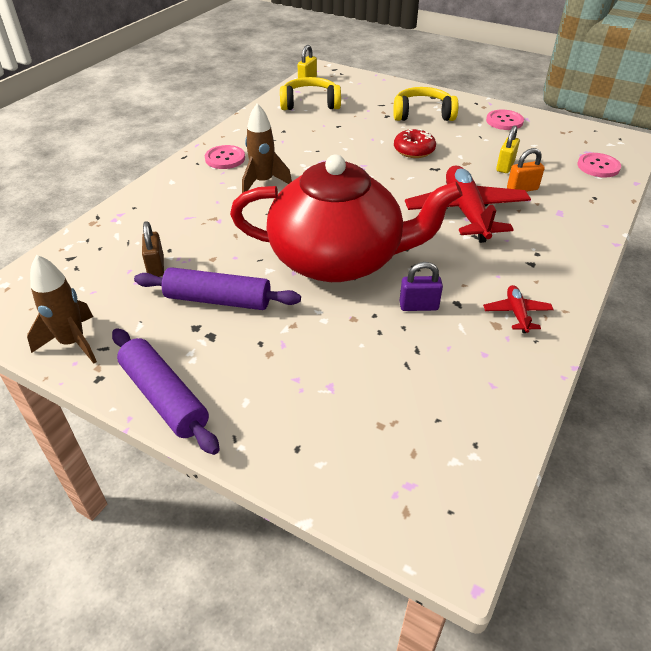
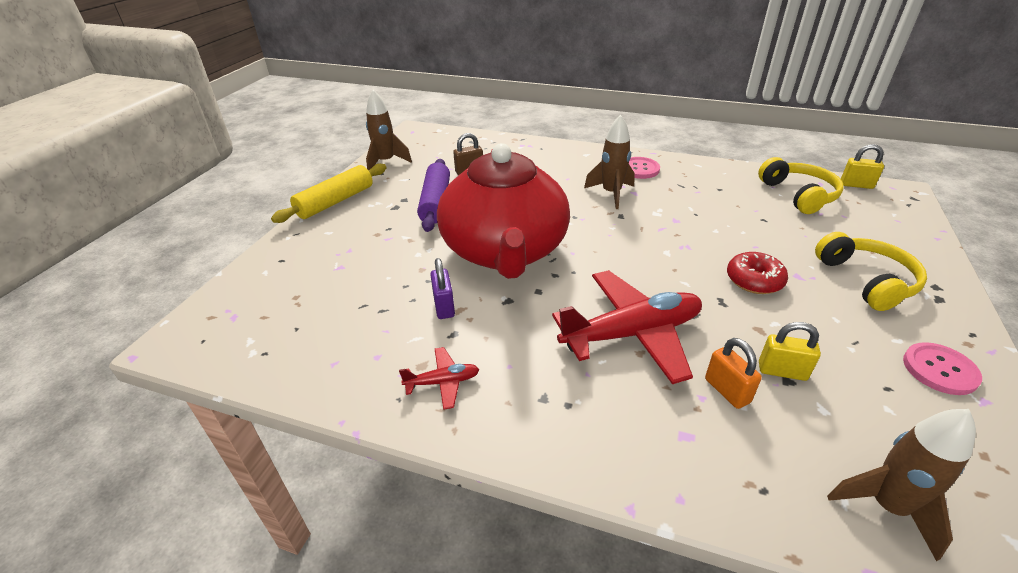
camera: 80 degrees right, 5 degrees down
(165, 397) = (335, 202): purple rolling pin -> yellow rolling pin
(598, 166) = (887, 506): pink button -> brown rocket

